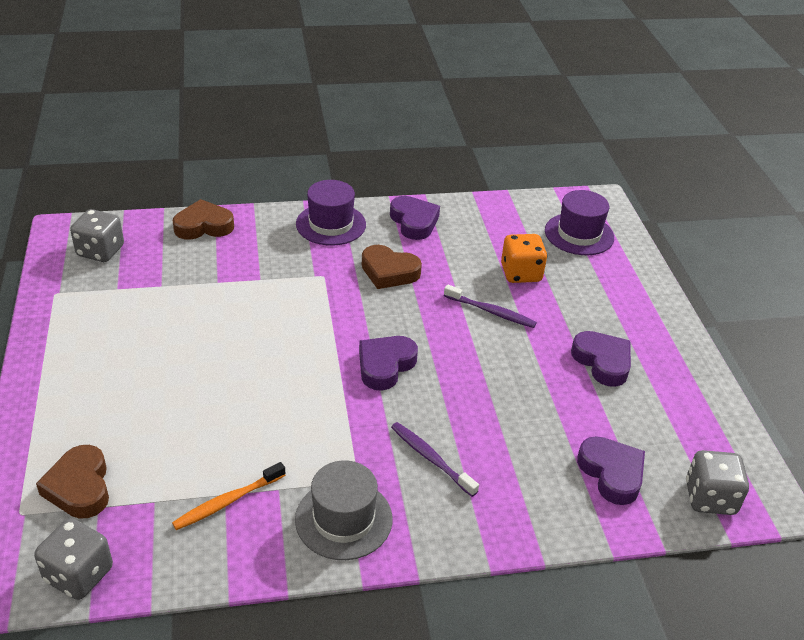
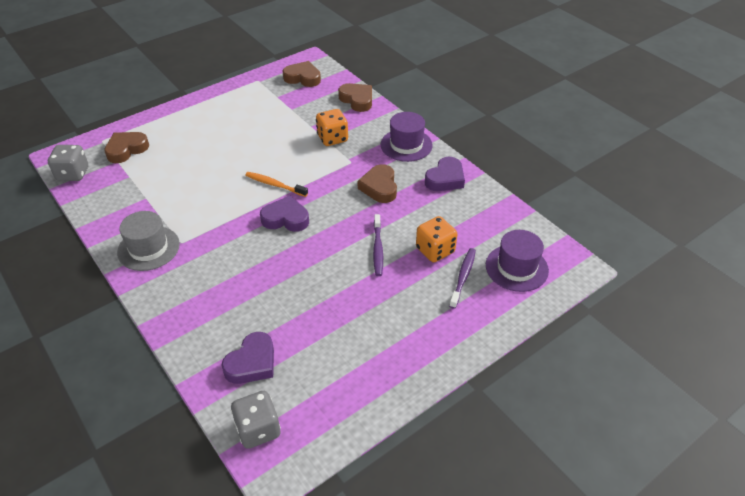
camera: 65 degrees right, 5 degrees up
(100, 251) = (303, 78): grey dice -> brown heart
(227, 502) = (140, 201): orange toothbrush -> orange toothbrush (275, 185)
(262, 273) = (332, 138): none -> orange dice
(431, 458) = (215, 267): purple toothbrush -> purple toothbrush (463, 277)
(602, 362) = (368, 326): purple heart -> none

